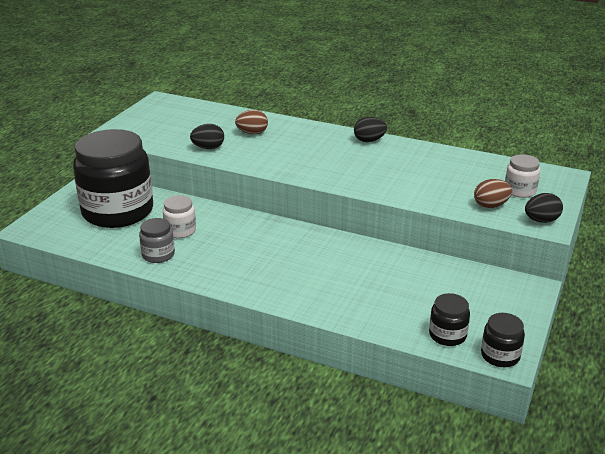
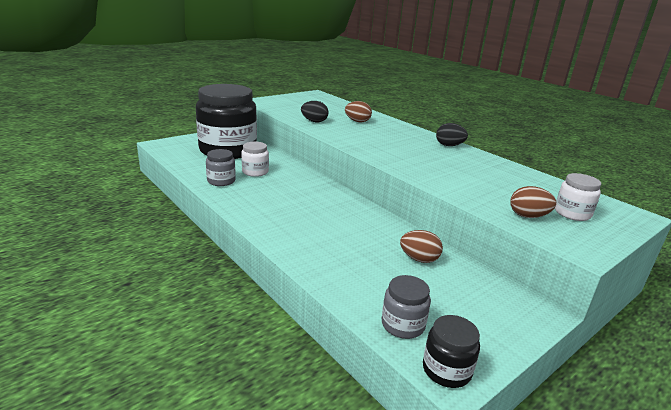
camera: 25 degrees right, 5 degrees down
(416, 274) = (419, 259): none -> brown egg
(447, 335) = (403, 325): black jar -> grey jar
(541, 220) = (579, 244): black egg -> none

